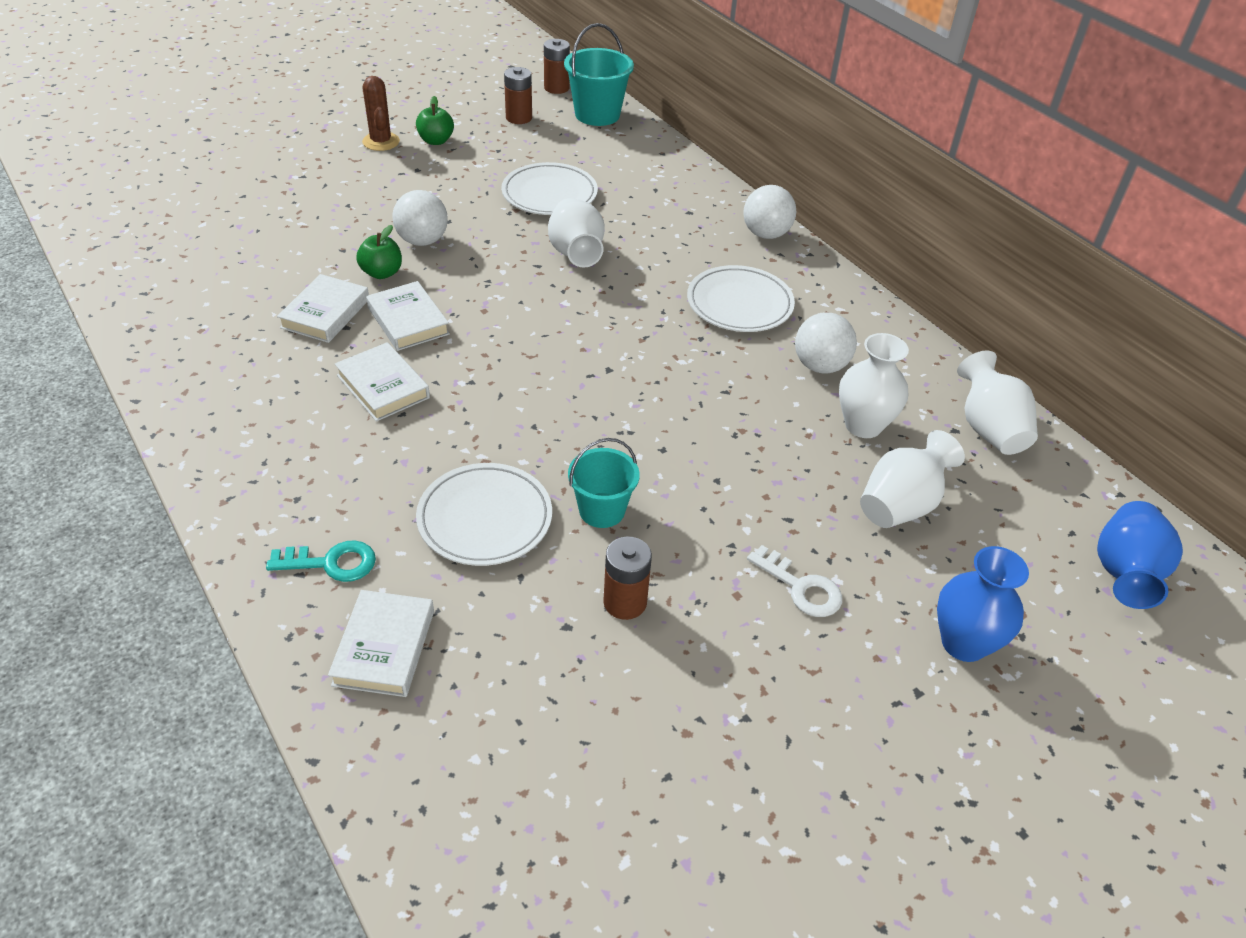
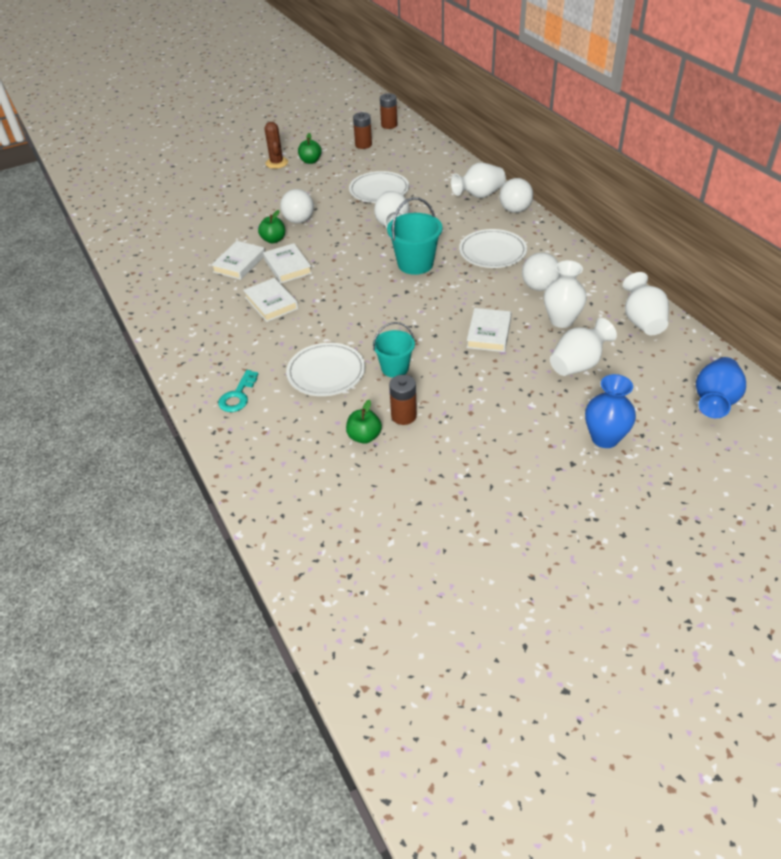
camera: 10 degrees right, 0 degrees up
(331, 563) = (238, 395): turquoise key -> turquoise key turned 105 degrees clockwise
(384, 647) = (265, 438): white book -> white book (489, 333)
(560, 643) = (364, 437): none -> green apple
(597, 114) = (414, 141): turquoise bucket -> turquoise bucket (415, 264)
(708, 208) = (479, 195): none -> white vase
(801, 587) = (509, 409): white key -> none

